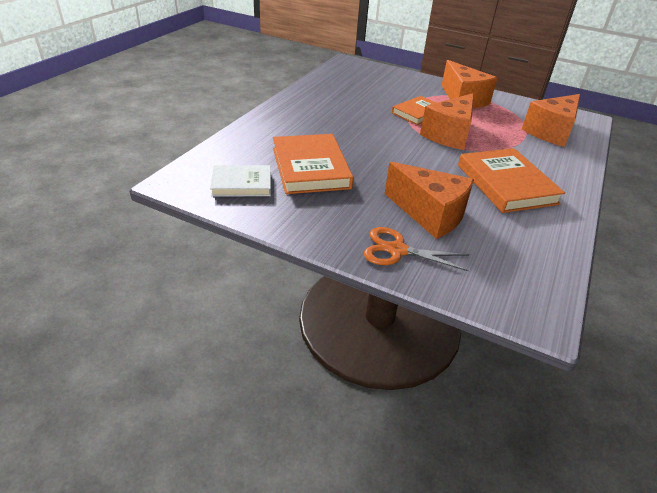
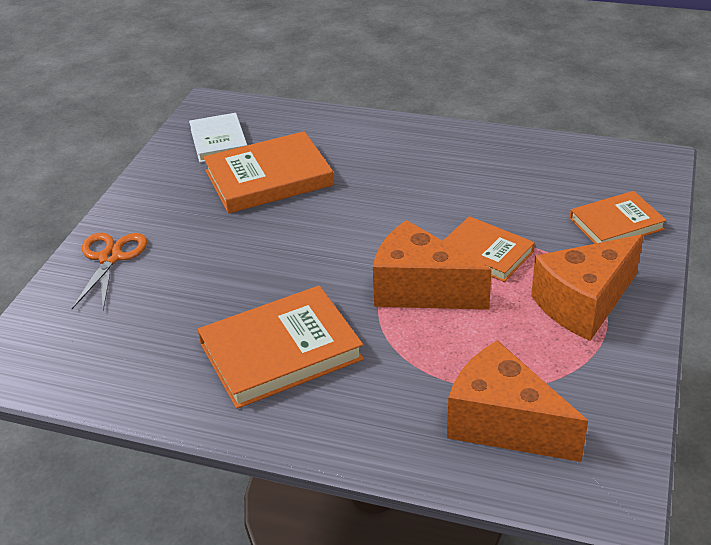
camera: 85 degrees right, 0 degrees up
(400, 80) = (616, 224): none -> orange book
(429, 214) = (184, 278): orange cheese -> none

